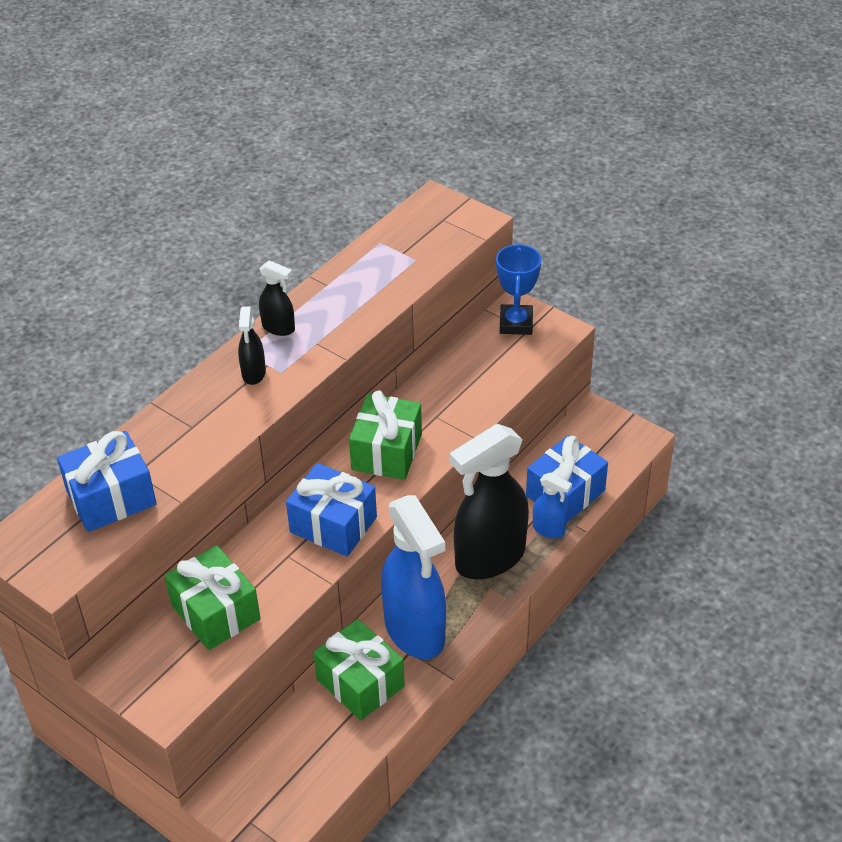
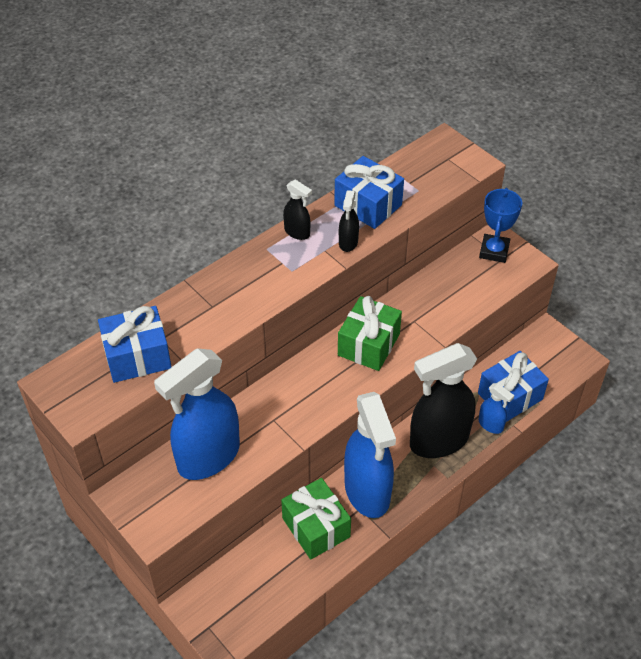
camera: 10 degrees right, 5 degrees up
(216, 612) = (208, 457): green gift -> blue spray bottle
(253, 373) = (269, 268): black spray bottle -> black spray bottle (348, 242)
(333, 524) = (314, 399): blue gift -> blue gift (368, 205)

